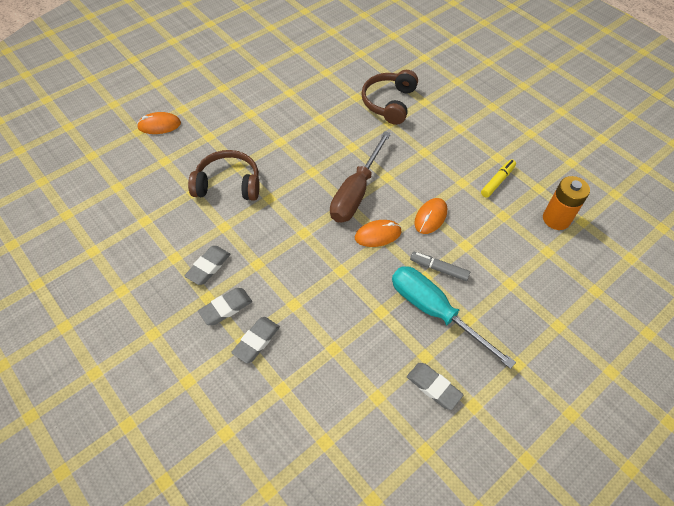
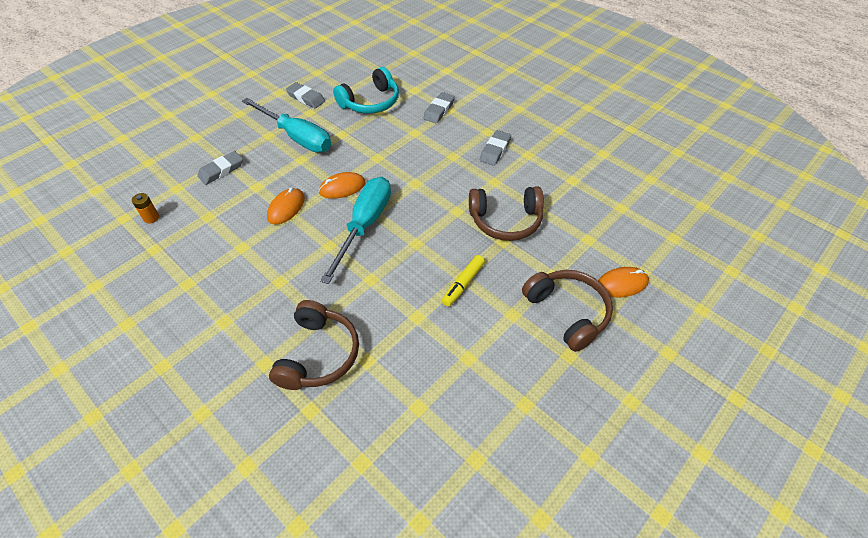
camera: 175 degrees right, 5 degrees down
(210, 111) = (567, 312): none -> brown headphones
(226, 308) = (469, 126): grey eraser -> grey eraser (221, 170)
(344, 368) = (370, 102): none -> turquoise headphones
(356, 192) = (364, 225): brown screwdriver -> turquoise screwdriver
(439, 269) = (287, 166): grey marker -> none
(497, 181) = (200, 252): yellow marker -> yellow marker (463, 284)
(556, 219) = (151, 218): orange battery -> orange battery, size x0.52

